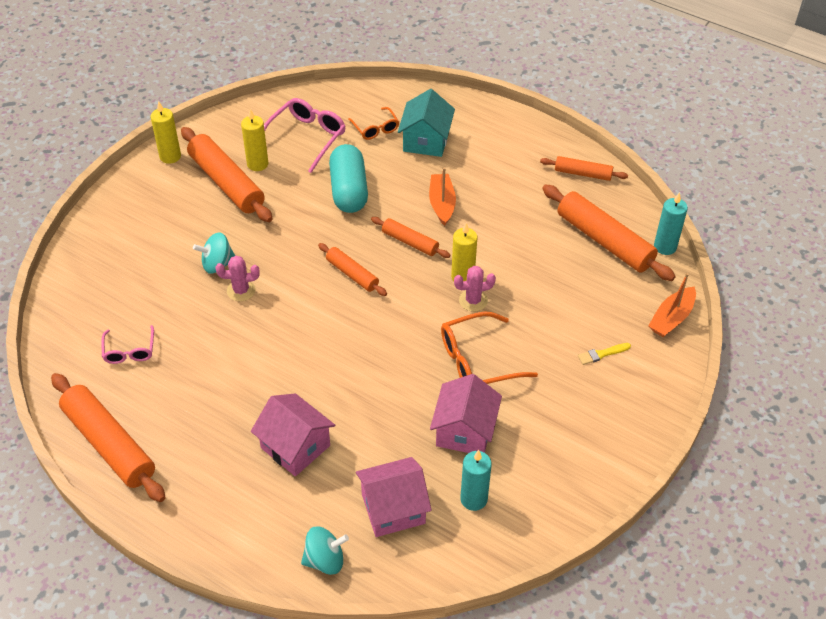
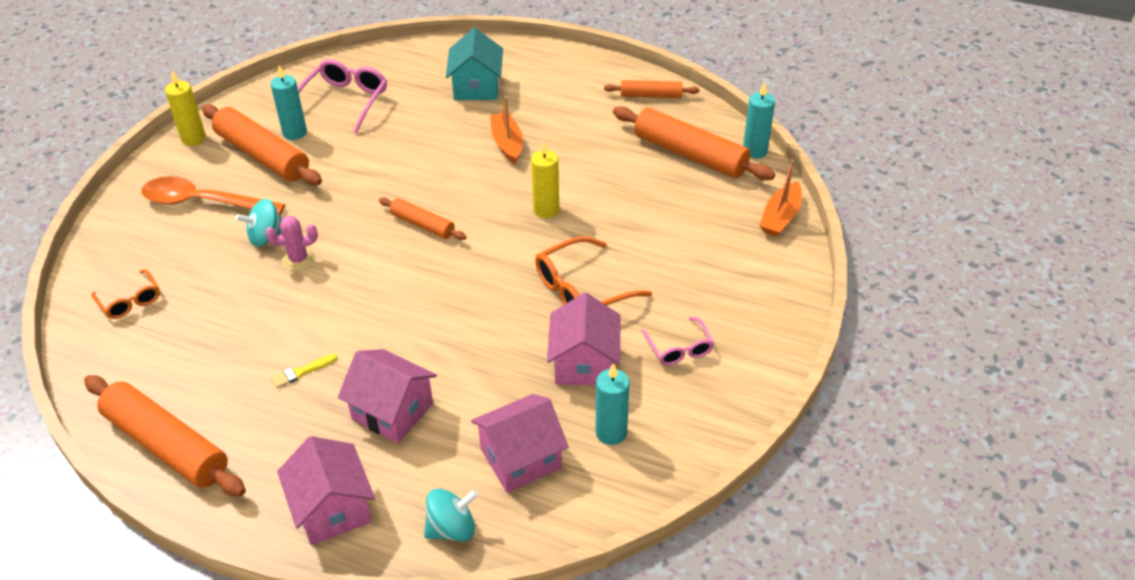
camera: 10 degrees left, 5 degrees down
(129, 351) = (176, 341): pink glasses -> pink glasses (679, 349)
(169, 221) = (203, 202): none -> orange spoon
(232, 525) = (332, 509): none -> pink house
(257, 164) = (295, 133): yellow candle -> turquoise candle
(349, 190) = (402, 144): turquoise capsule -> none
(375, 129) = (419, 83): orange glasses -> orange glasses (130, 301)
(410, 242) = (480, 185): orange rolling pin -> none
(473, 300) = (563, 231): pink cactus -> none
(602, 354) = (716, 263): yellow brush -> yellow brush (301, 372)

